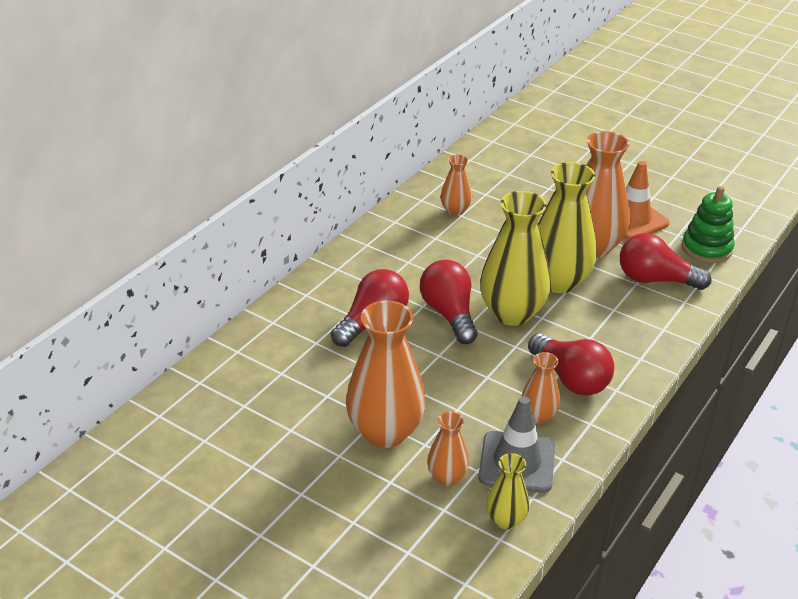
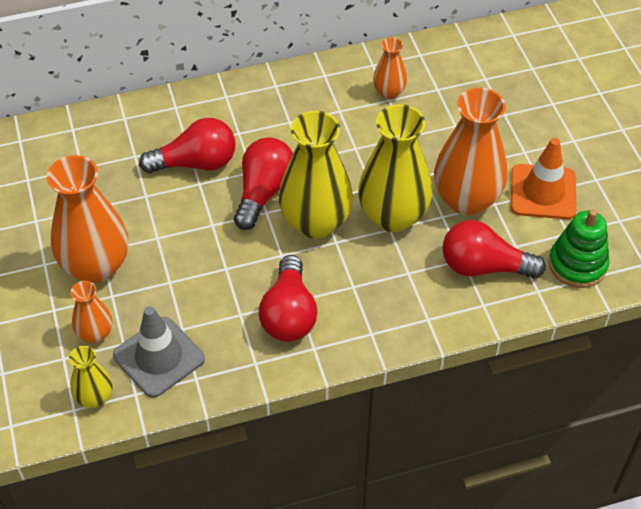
camera: 40 degrees right, 15 degrees up
(538, 416) = (223, 329): orange vase -> none
(655, 280) = (483, 267): red light bulb -> red light bulb turned 45 degrees counterclockwise

